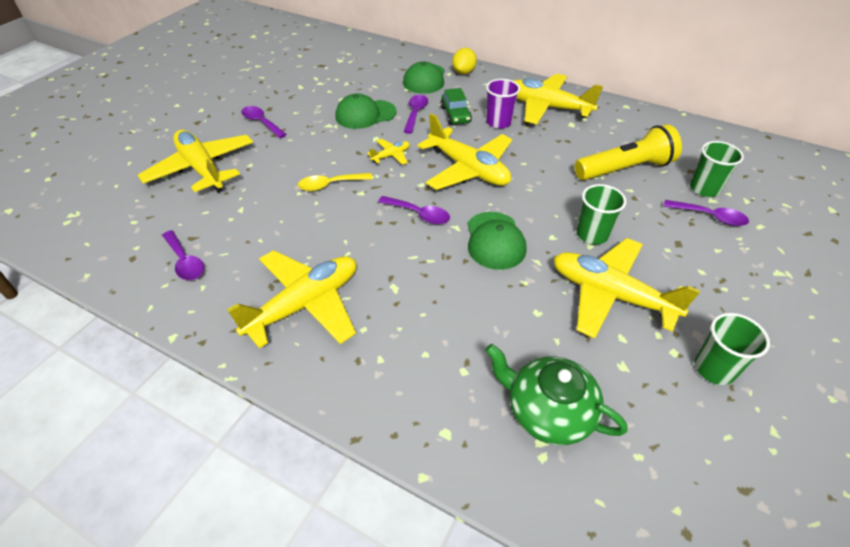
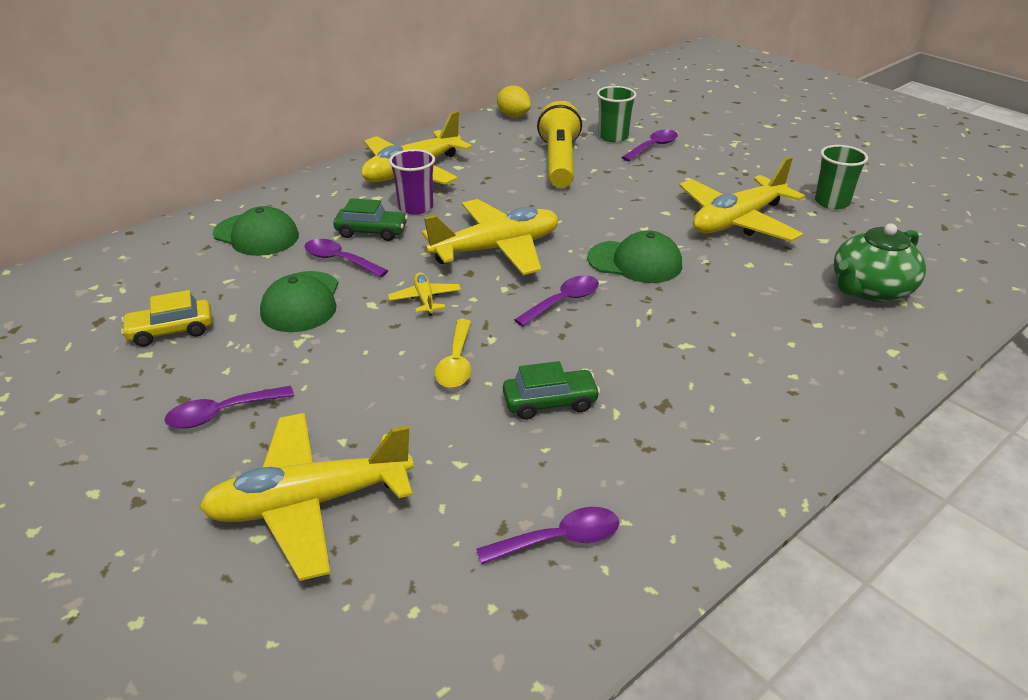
camera: 70 degrees left, 10 degrees down
(304, 232) = (550, 402): none -> green car
(304, 305) = (693, 421): yellow plane -> none
(321, 86) = (171, 331): none -> yellow car
(463, 72) = (273, 203): yellow lemon -> yellow lemon (513, 116)
(592, 234) = (651, 207): green cup -> none

